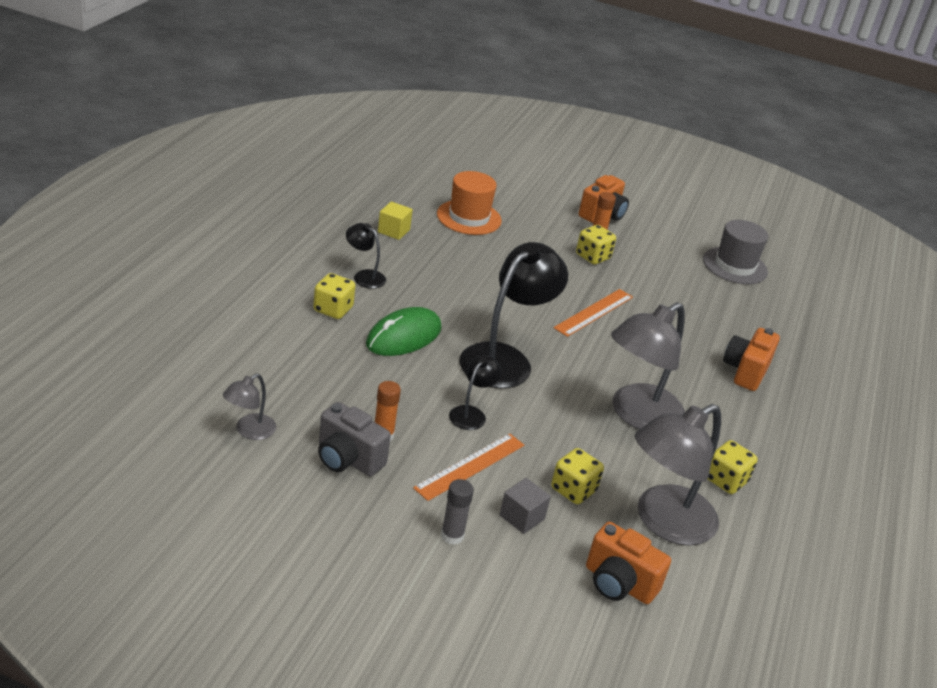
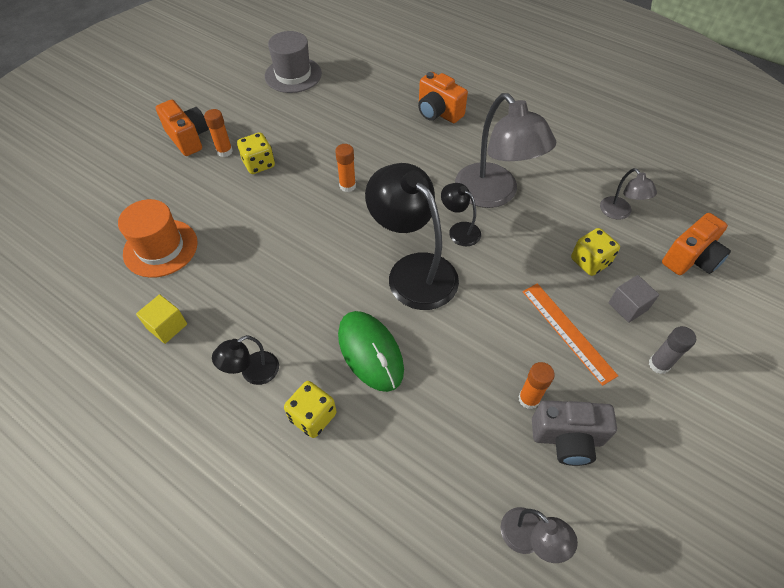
camera: 70 degrees left, 20 degrees up
(348, 459) = (567, 439): grey camera -> grey camera turned 45 degrees clockwise
(471, 413) = (494, 315): black lamp -> black lamp (459, 230)
(594, 312) = (347, 186): orange ruler -> orange glue stick
(664, 522) = (619, 213): grey lamp -> grey lamp, size x0.48
(725, 480) = (568, 163): yellow dice -> none

